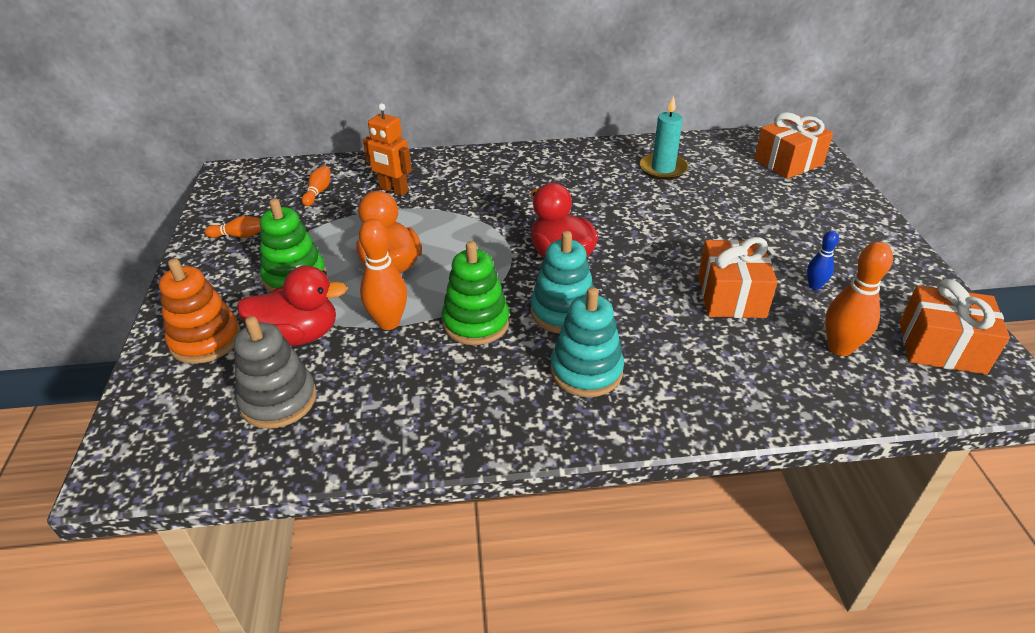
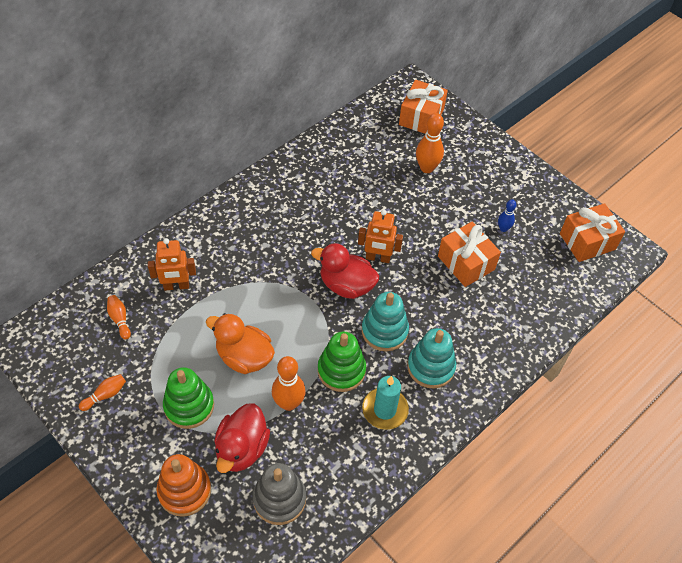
camera: 40 degrees left, 15 degrees up
(298, 335) = (242, 448): red duck -> red duck turned 150 degrees clockwise
(621, 249) = (378, 258): none -> orange robot
(663, 169) = (347, 164): turquoise candle -> turquoise candle (385, 410)
(840, 348) = (542, 271): orange bowling pin -> orange bowling pin (426, 168)

